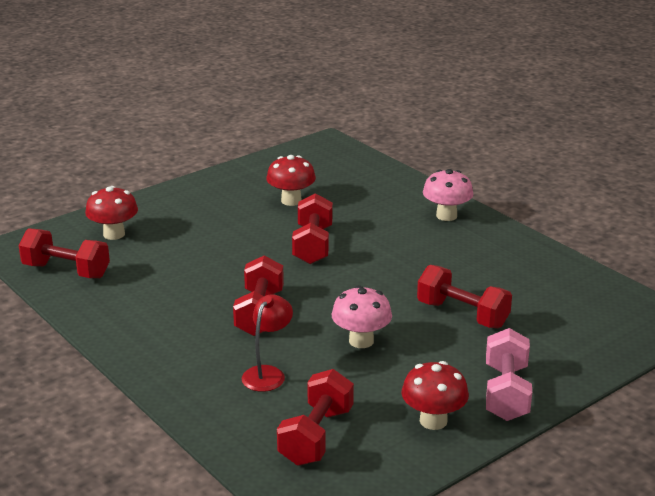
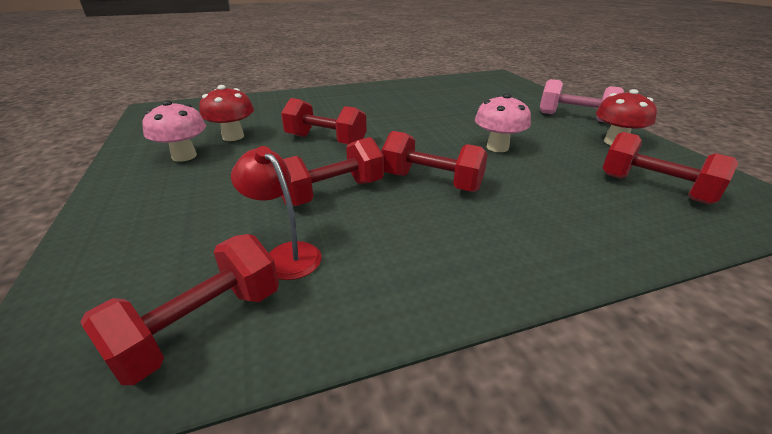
camera: 70 degrees left, 5 degrees up
(114, 234) = (149, 255): red mushroom -> none
(267, 373) = (547, 195): red lamp -> red lamp (285, 254)
(446, 216) = (331, 95): pink mushroom -> pink mushroom (184, 156)
(462, 314) = (471, 112): red dumbbell -> red dumbbell (332, 192)

